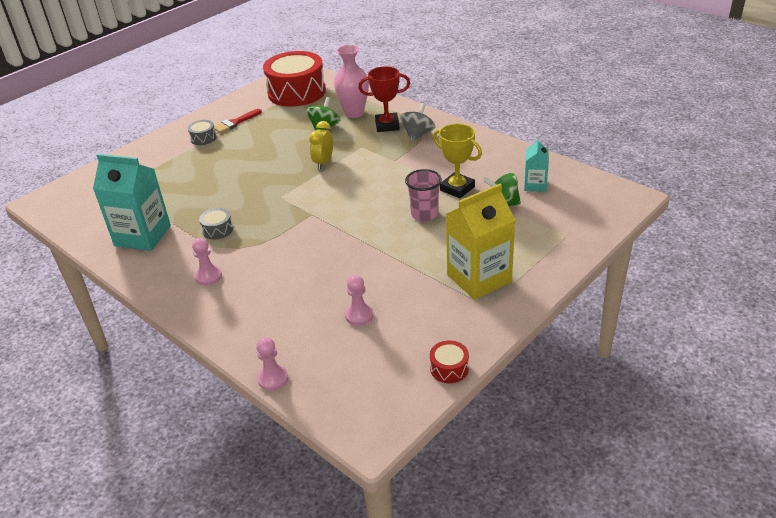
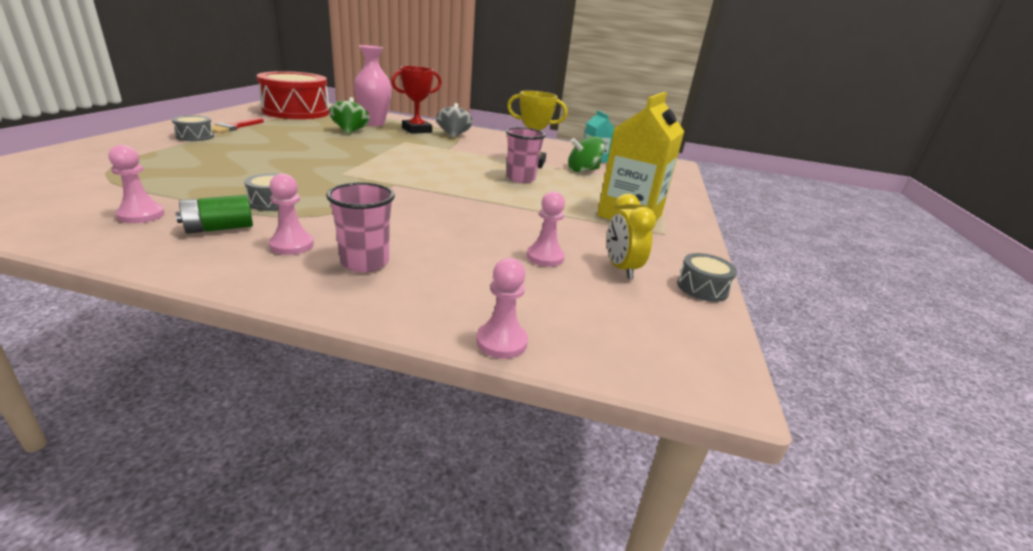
camera: 35 degrees left, 10 degrees down
(143, 236) = (141, 215): turquoise carton -> pink pawn
(177, 254) = (219, 228): none -> green battery
(240, 300) = (365, 262): none -> pink cup
(323, 163) = (372, 151): yellow clock -> yellow clock (621, 269)
(449, 368) = (702, 288): red drum -> grey drum

